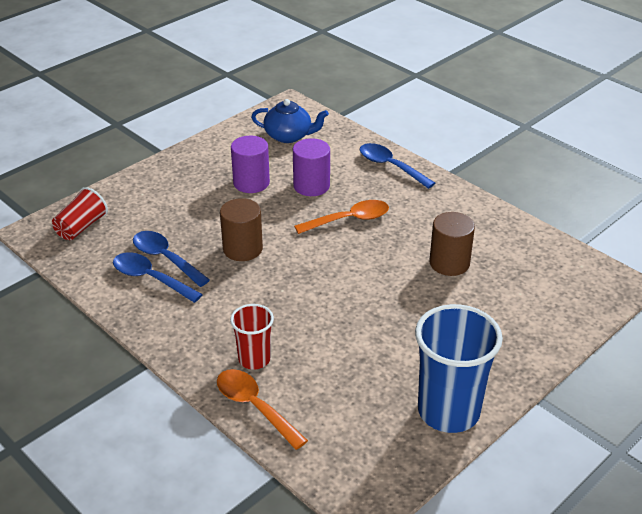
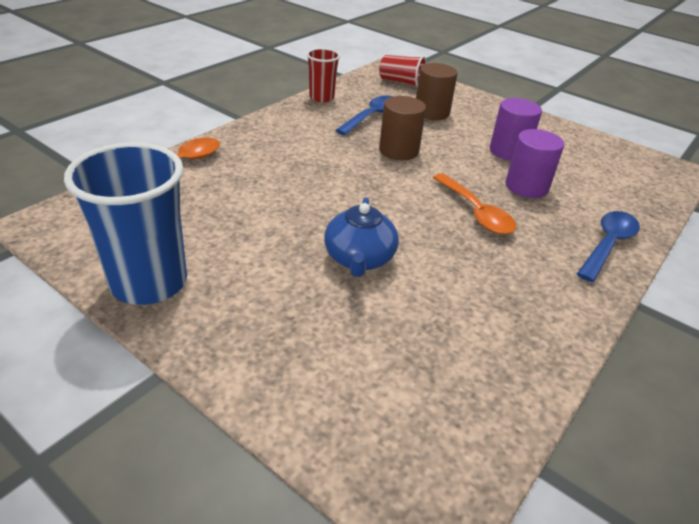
camera: 80 degrees right, 0 degrees up
(150, 278) = (344, 112): blue spoon -> none
(254, 359) = (242, 161): red cup -> red cup (321, 97)
(289, 136) = (613, 171): blue teapot -> blue teapot (359, 259)
(449, 263) = (422, 292): brown cylinder -> brown cylinder (431, 112)

